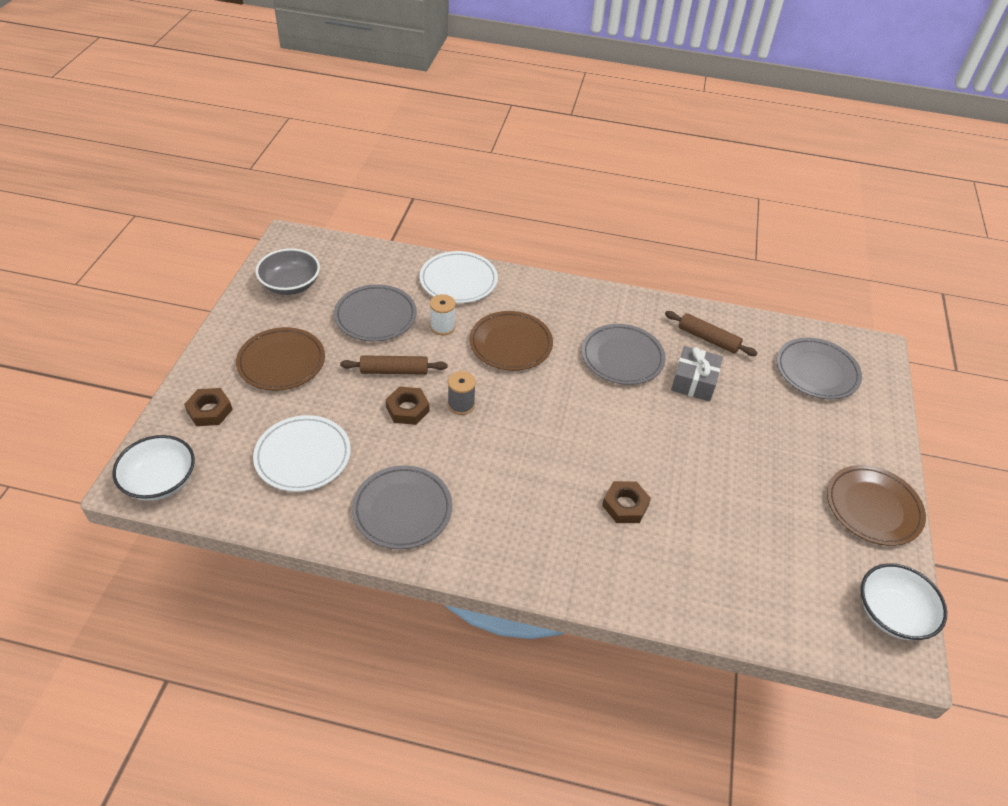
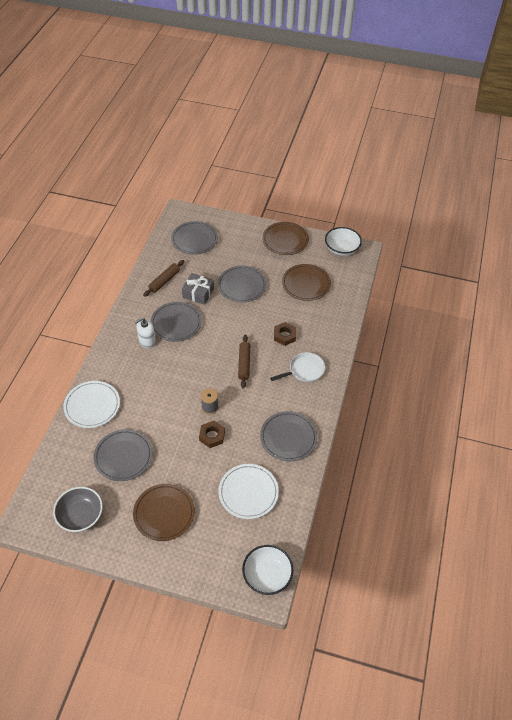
camera: 85 degrees left, 5 degrees up
(209, 410) = (207, 554): brown nut -> none
(394, 371) = (178, 444): brown rolling pin -> brown rolling pin (244, 364)
(442, 327) = (139, 416): white spool -> none
(511, 344) = (159, 379): brown plate -> brown plate (306, 284)
(548, 536) = (304, 370): none -> white pan
(580, 327) = (147, 341): none -> white soap dispenser
(728, 440) = (241, 286): none -> grey plate

